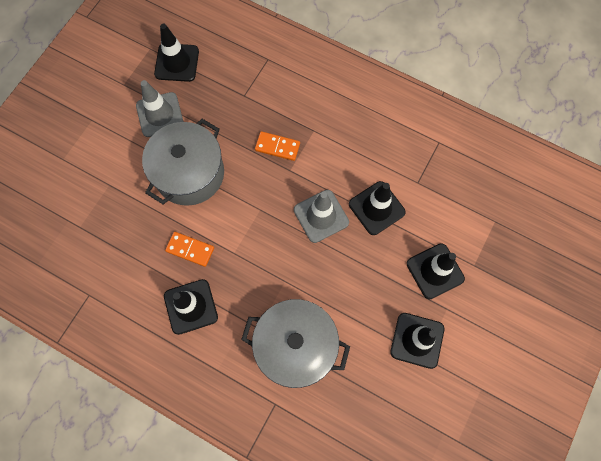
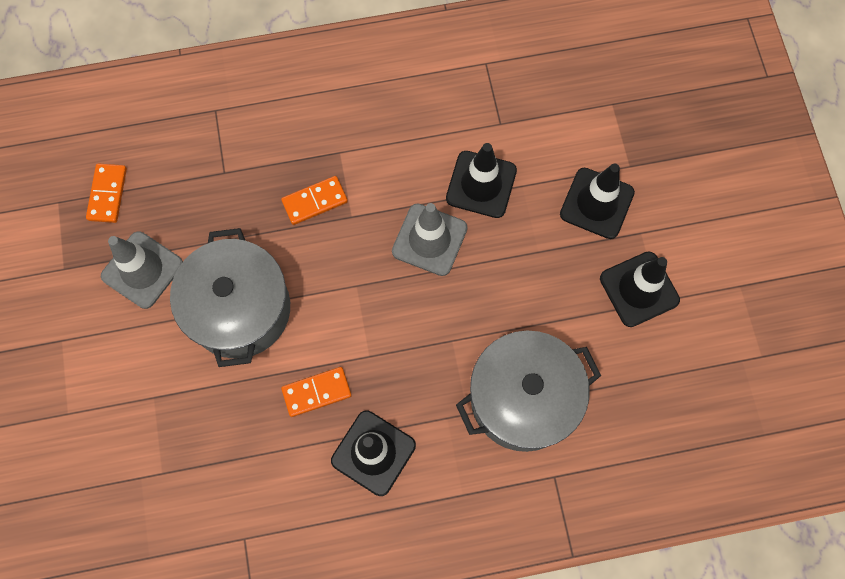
camera: 40 degrees left, 0 degrees up
(177, 62) = (108, 194): black traffic cone -> orange domino

